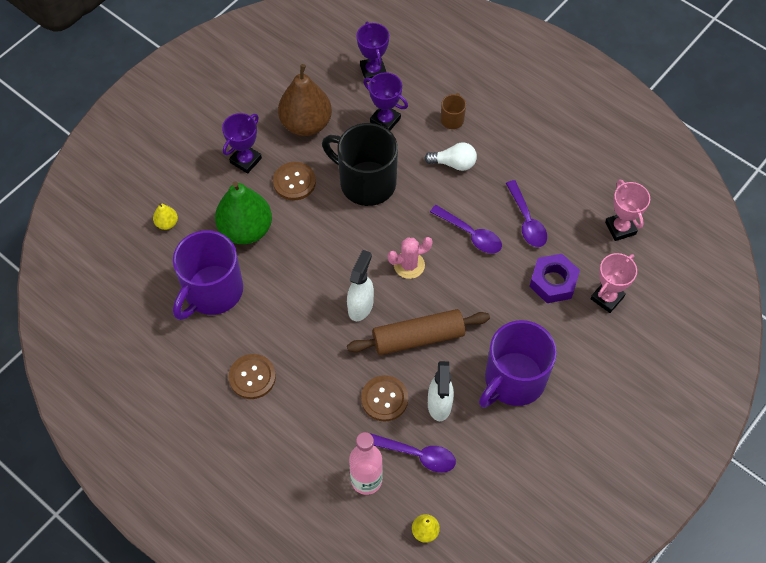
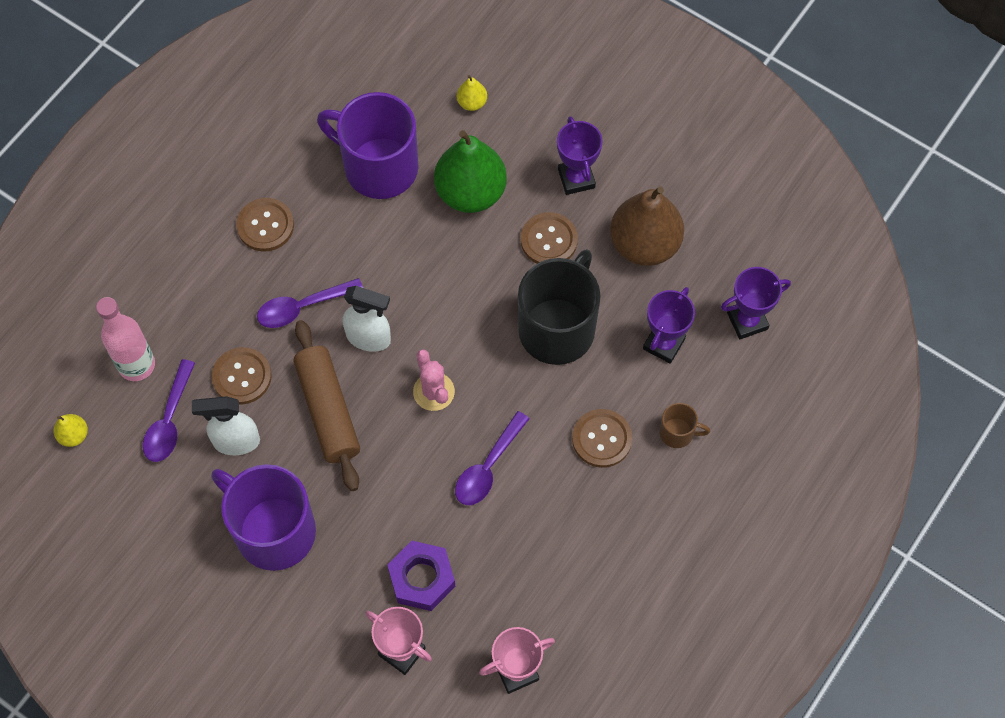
camera: 85 degrees right, 5 degrees up
(245, 160) = (576, 178): purple trophy -> purple trophy turned 45 degrees clockwise
(454, 163) = (602, 439): white light bulb -> brown button
(527, 221) = (516, 541): purple spoon -> purple spoon (302, 307)

